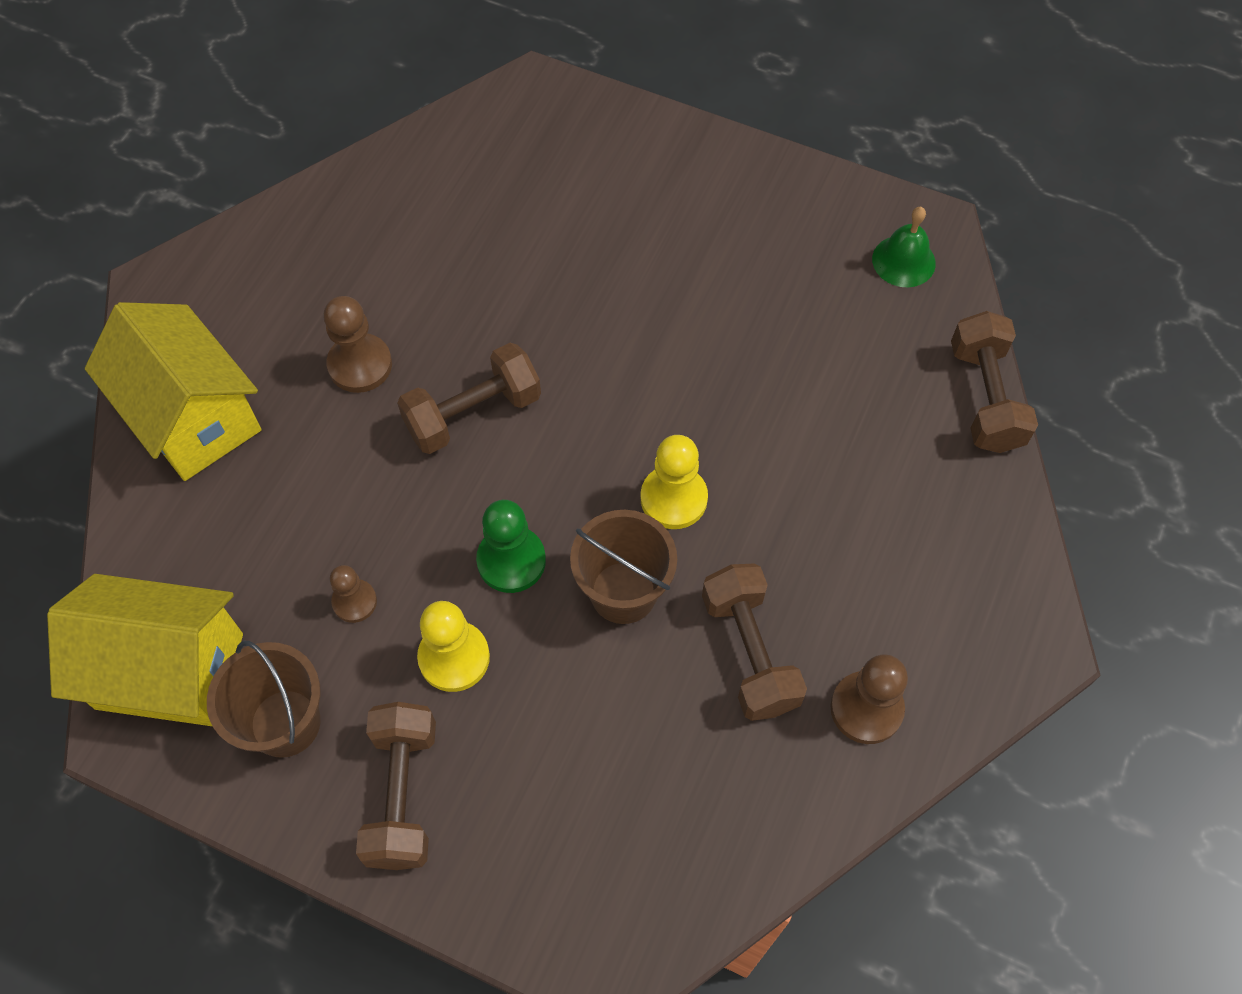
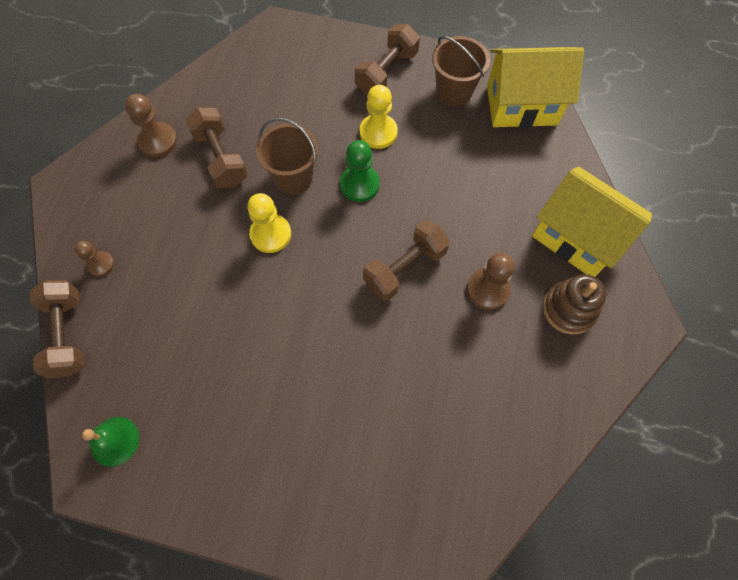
camera: 170 degrees right, 5 degrees up
(255, 322) = (569, 309): none -> brown stacking toy
(354, 601) = (439, 151): brown pawn -> brown pawn (101, 264)
(402, 794) = (386, 72): brown dumbbell -> brown dumbbell turned 45 degrees clockwise

